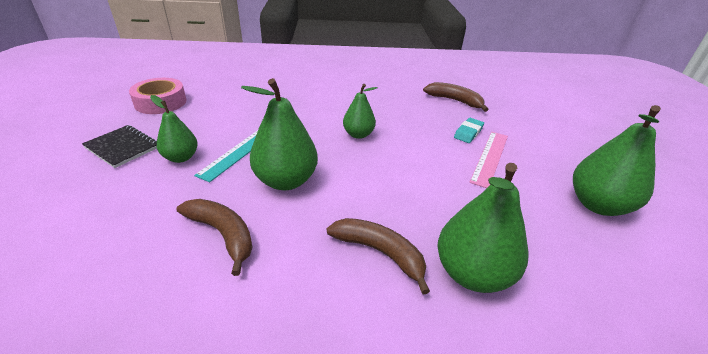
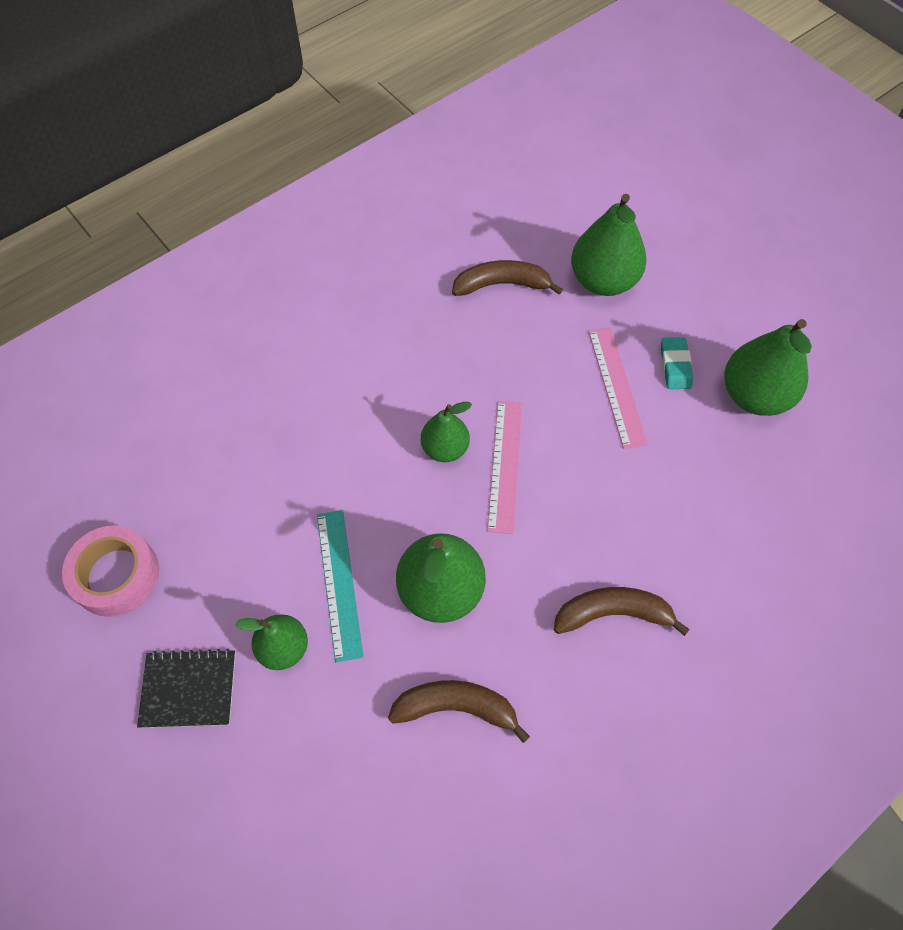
camera: 35 degrees left, 25 degrees up
(384, 154) = (505, 465): none -> pink ruler
(468, 133) = (564, 351): turquoise eraser -> turquoise eraser (675, 366)
(472, 273) = (701, 576): green pear -> green pear (603, 281)

